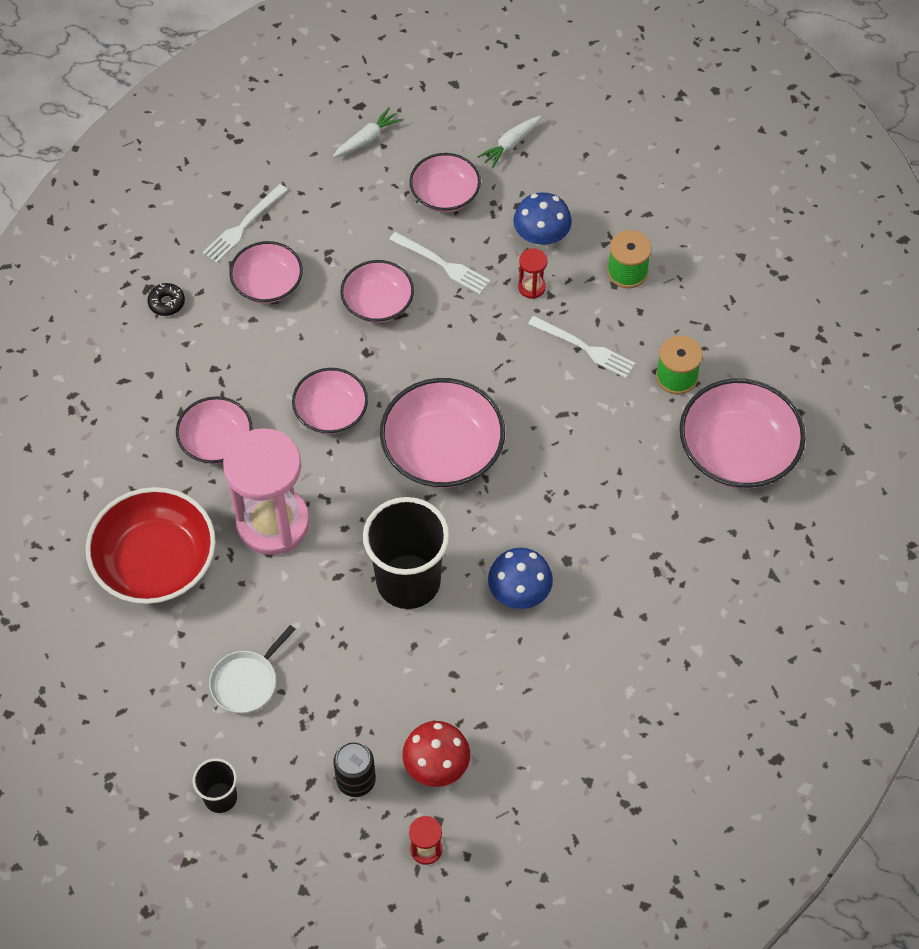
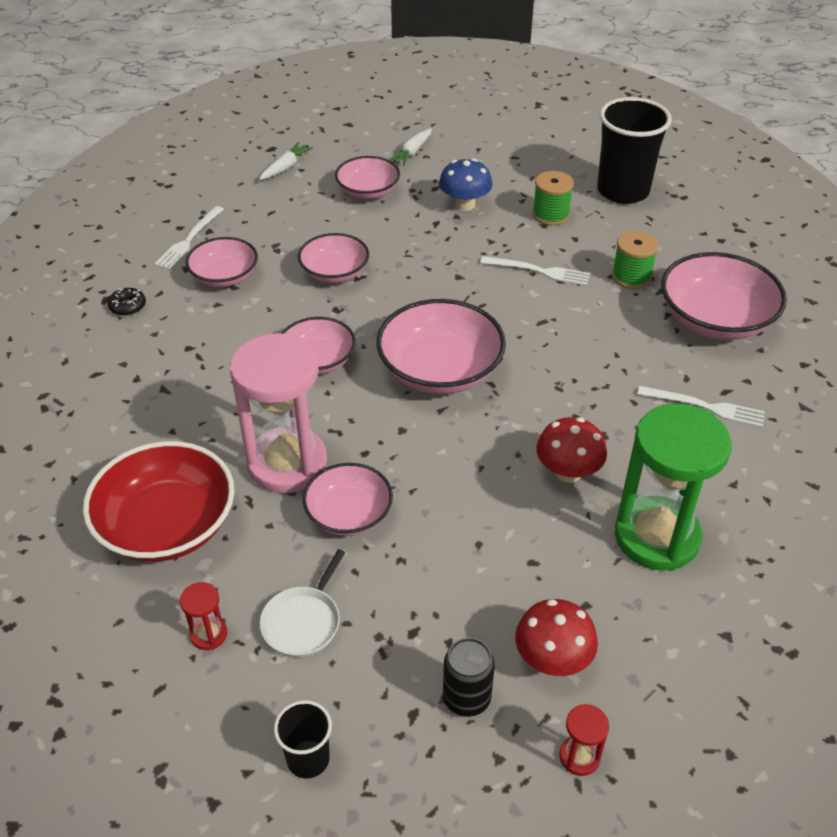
camera: 15 degrees left, 15 degrees down
(216, 441) = (207, 405): pink bowl -> pink bowl (349, 514)
(408, 581) = (449, 486): black cup -> black cup (623, 191)
(442, 264) = (384, 236): white fork -> white fork (705, 407)
(519, 592) = (568, 472): blue mushroom -> red mushroom
(531, 287) = (471, 238): red hourglass -> red hourglass (208, 634)
(570, 676) = (656, 537): none -> green hourglass

